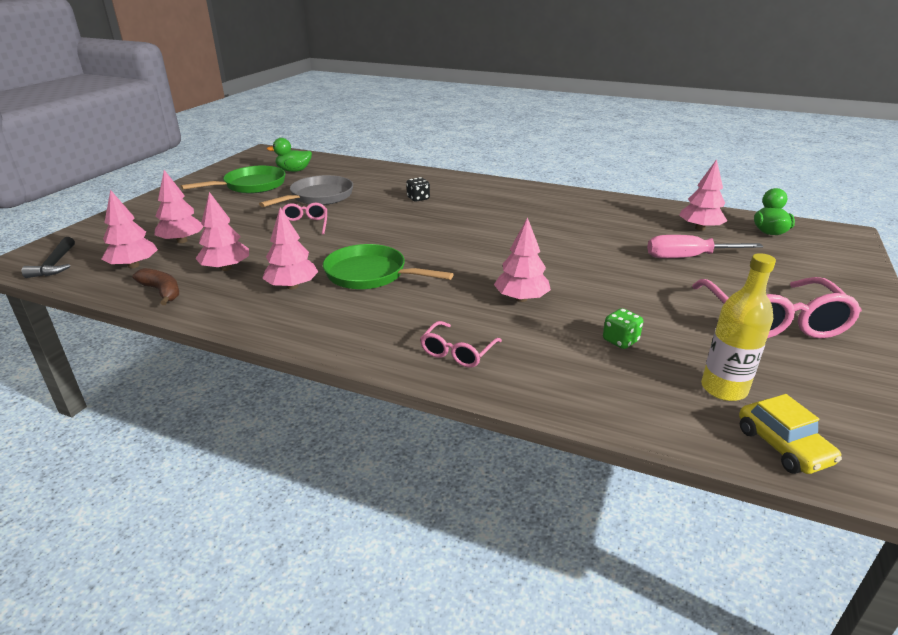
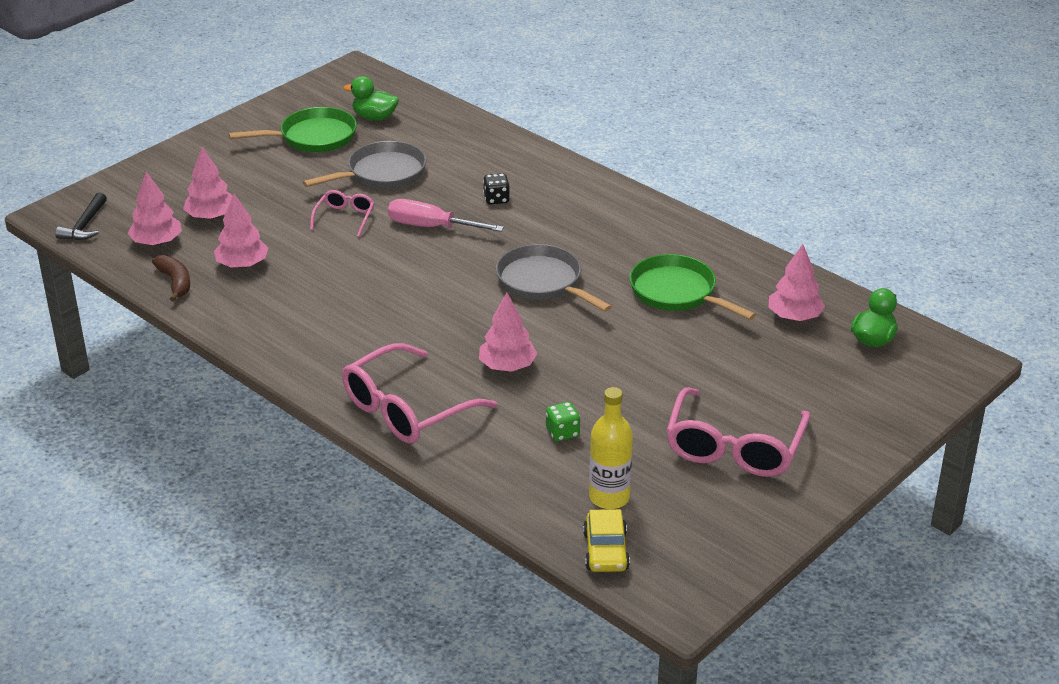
camera: 20 degrees right, 5 degrees up
(292, 286) = (296, 302): pink tree -> none
(370, 274) = (378, 304): green pan -> green pan (677, 293)
(457, 352) = (406, 409): pink glasses -> pink glasses, size x1.96
(497, 238) = (543, 282): none -> grey pan
(688, 257) = (733, 354): pink screwdriver -> pink screwdriver (431, 227)

